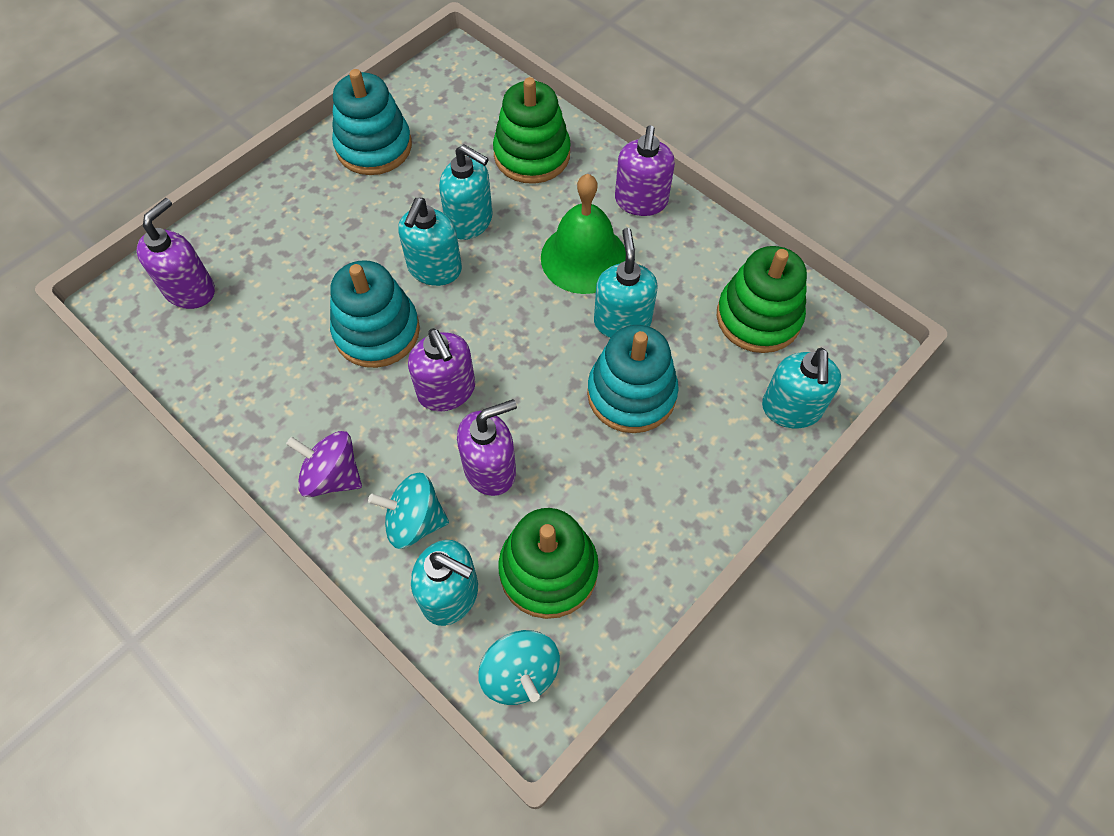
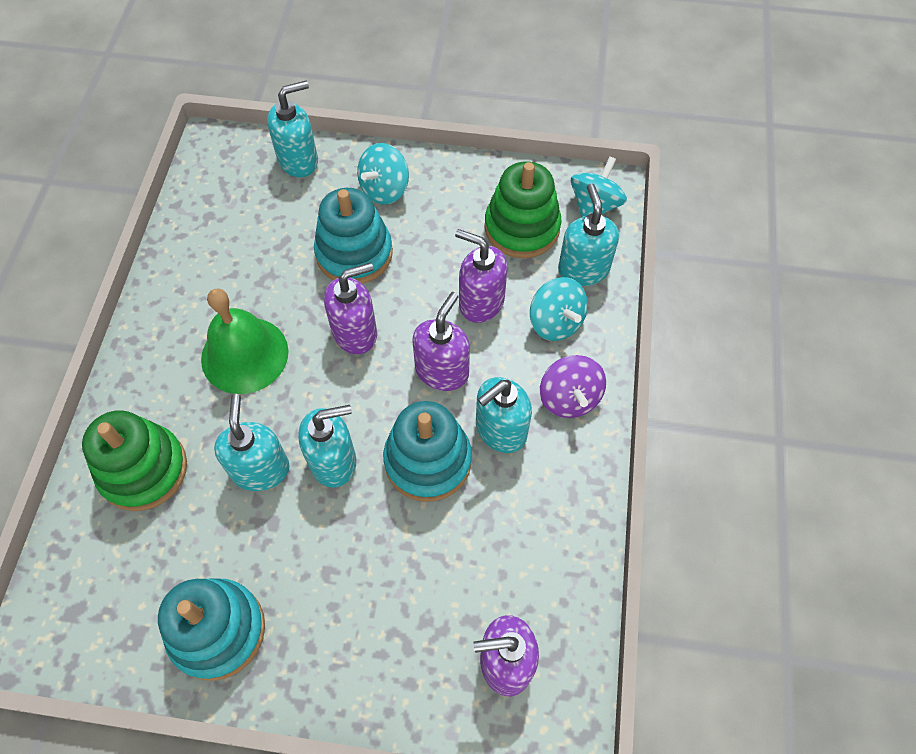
camera: 125 degrees left, 0 degrees up
(622, 321) = (292, 293): turquoise soap dispenser -> turquoise soap dispenser (500, 430)
(641, 201) = (152, 348): purple soap dispenser -> purple soap dispenser (355, 333)
(696, 467) = (385, 189): none -> turquoise spinning top
(758, 317) = (229, 212): green stacking toy -> none

